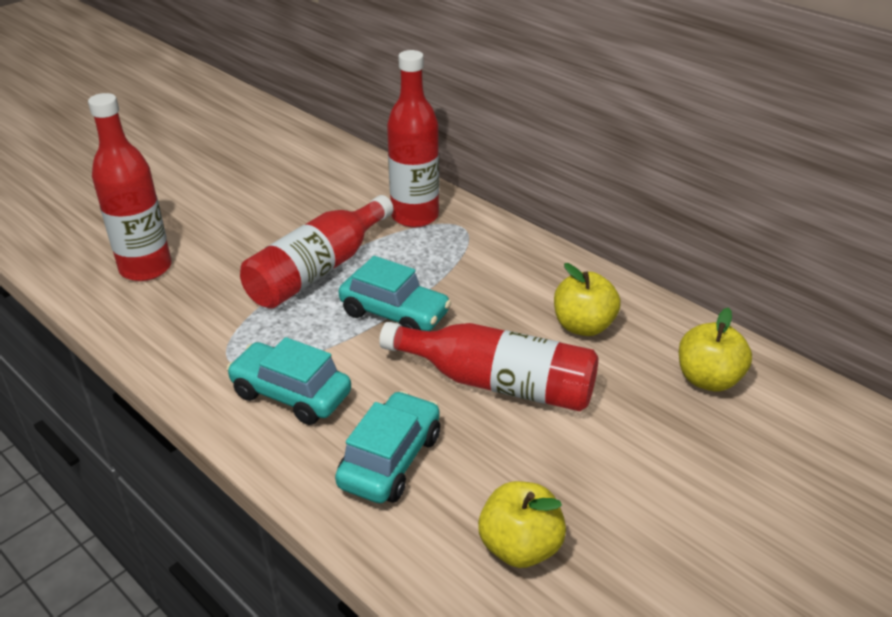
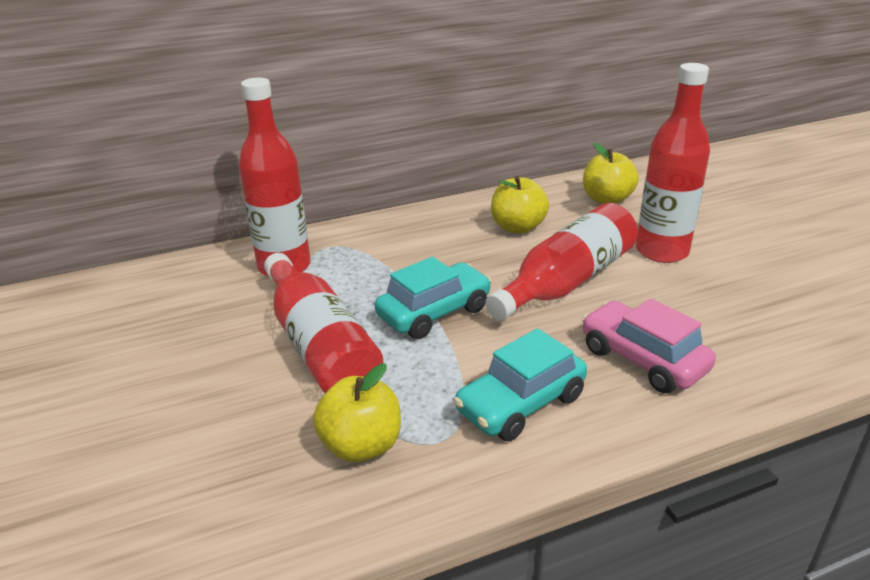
camera: 65 degrees left, 5 degrees down
(145, 268) = (177, 494): red bottle -> red bottle (662, 251)
(390, 460) = (642, 359): turquoise car -> pink car
(520, 547) = (759, 317): yellow apple -> yellow apple (361, 446)

